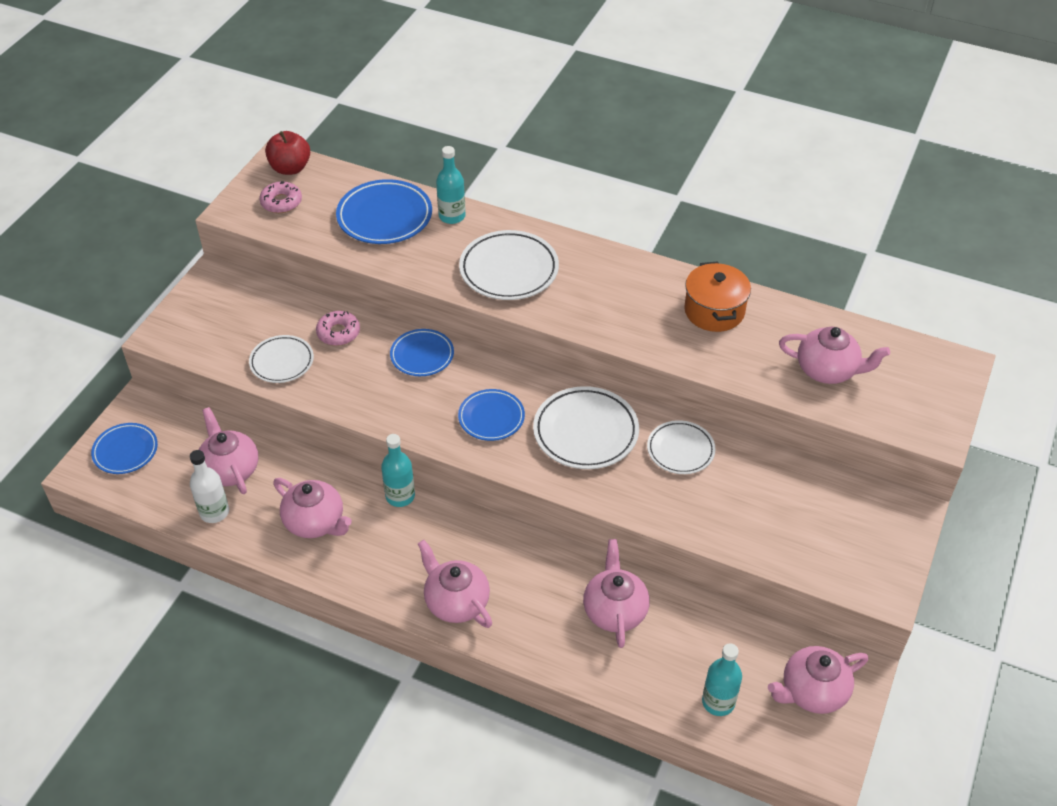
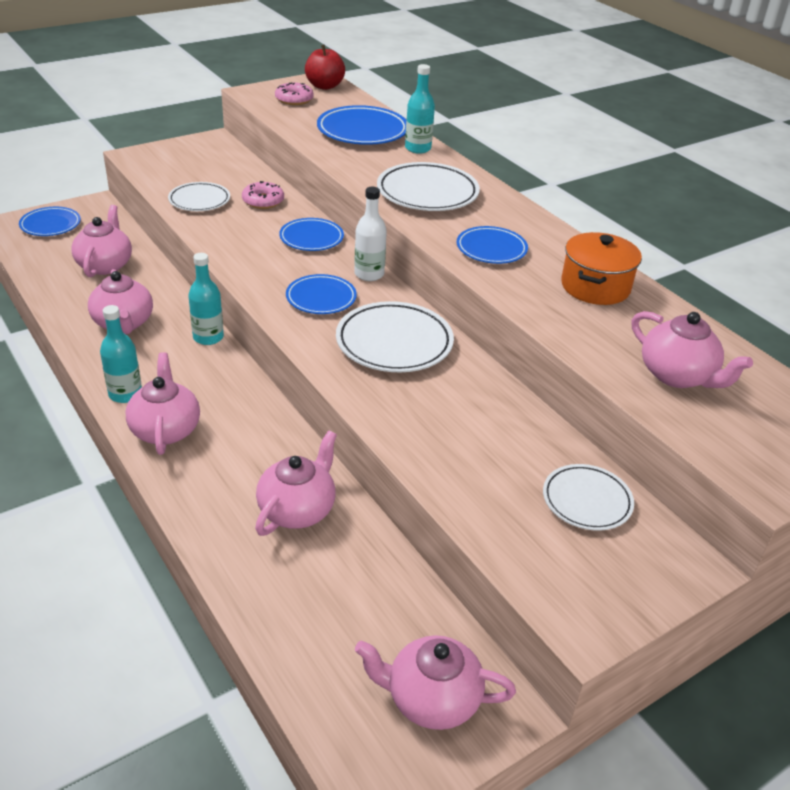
camera: 30 degrees right, 10 degrees down
(214, 512) = (61, 284): white bottle -> white bottle (369, 274)
(611, 310) = (491, 249): none -> blue plate
(680, 450) = (472, 395): white plate -> white plate (586, 501)
(718, 702) = (316, 647): turquoise bottle -> turquoise bottle (125, 394)

